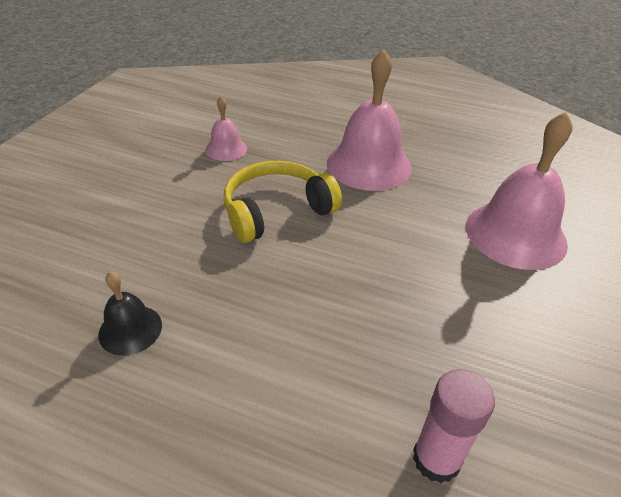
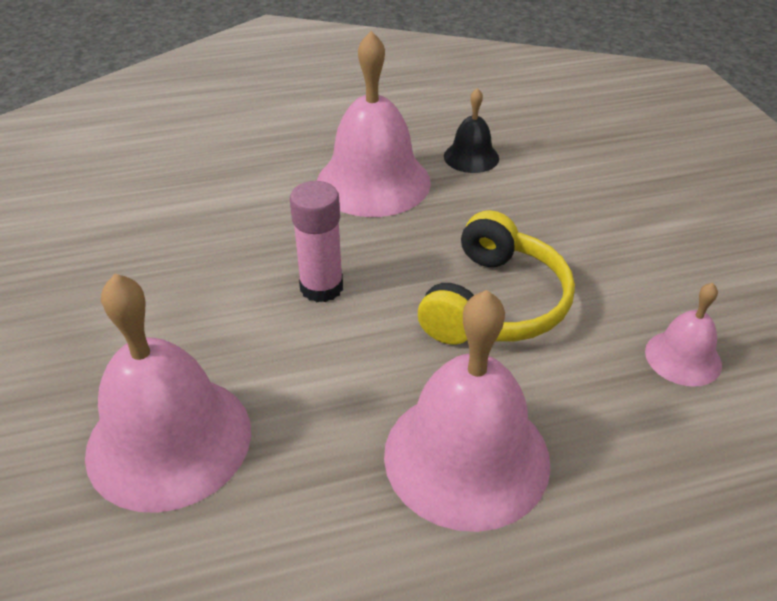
camera: 145 degrees right, 0 degrees up
(243, 353) = (373, 182): none -> pink bell
(436, 459) = (185, 192): pink glue stick -> pink glue stick (321, 287)

